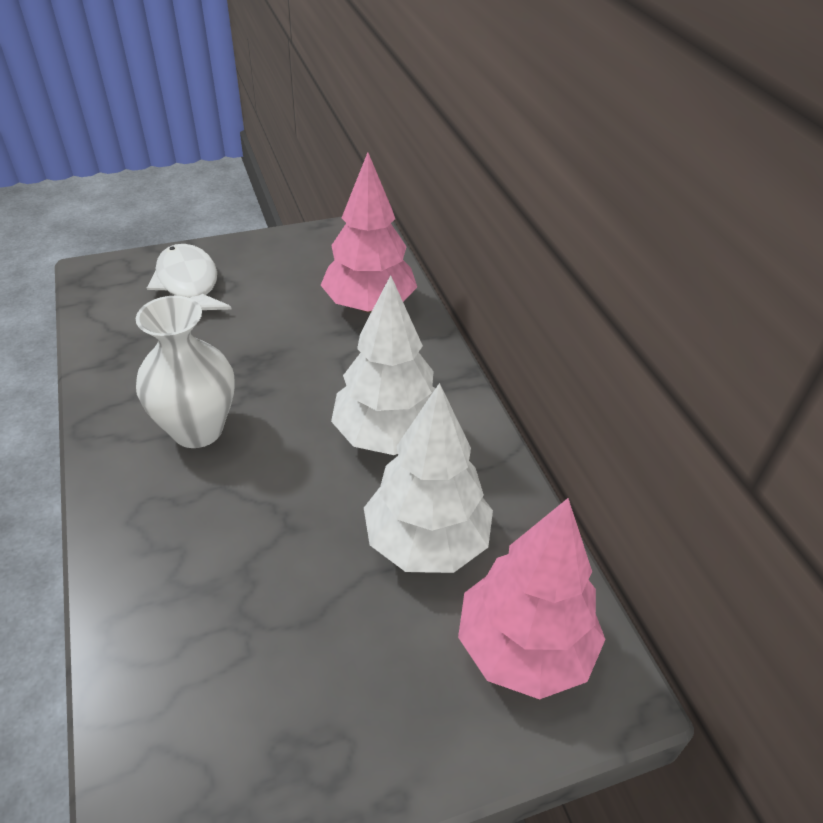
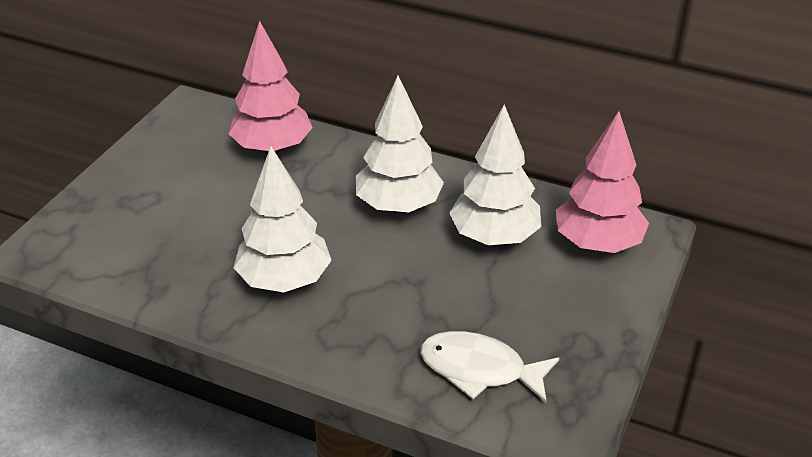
camera: 45 degrees left, 5 degrees down
(189, 284) = (122, 213): white fish -> white fish (480, 370)
(197, 429) = (285, 280): white vase -> white tree

